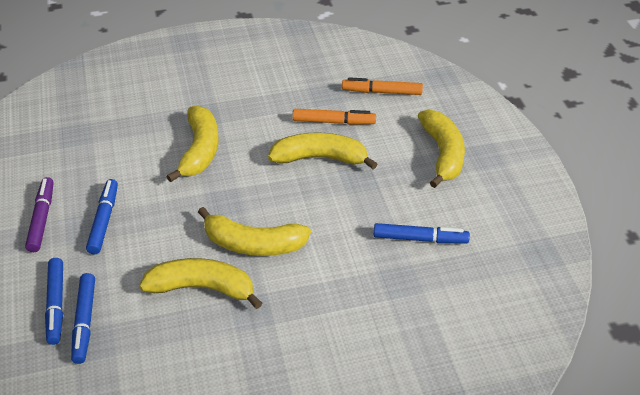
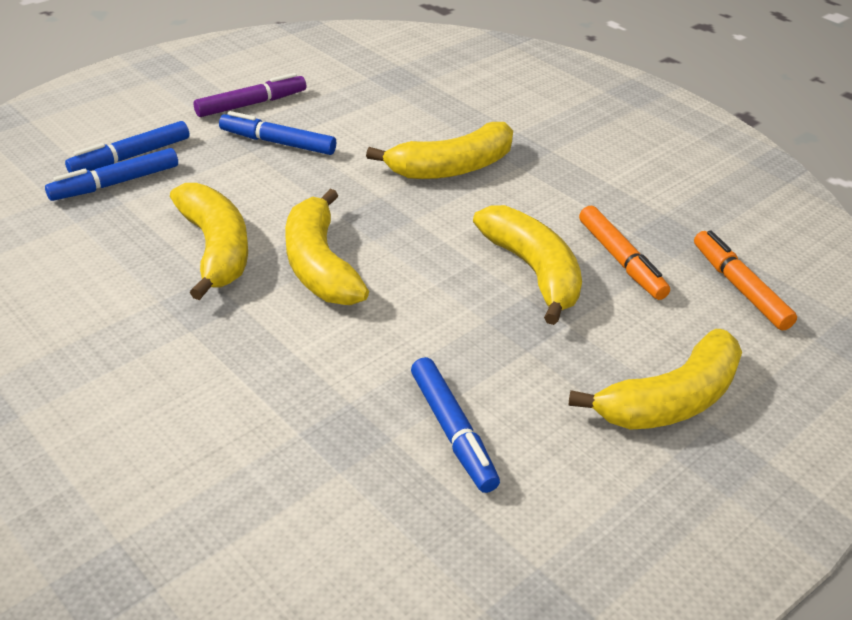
camera: 60 degrees right, 5 degrees down
(104, 220) = (278, 142): blue marker -> blue marker turned 135 degrees counterclockwise

